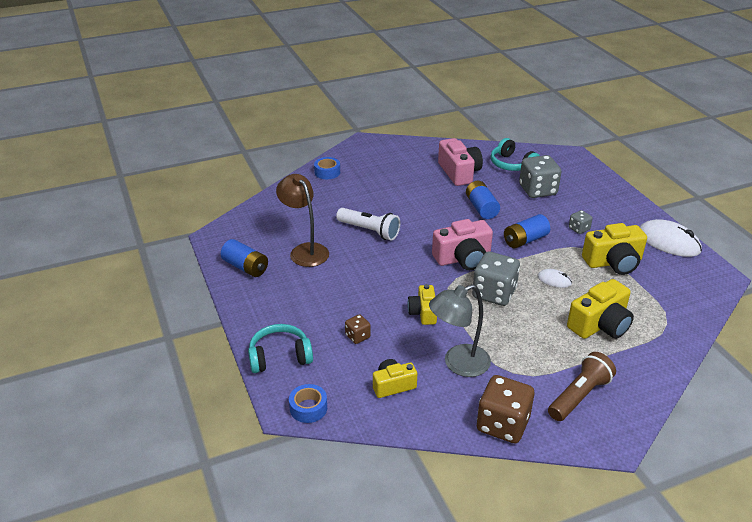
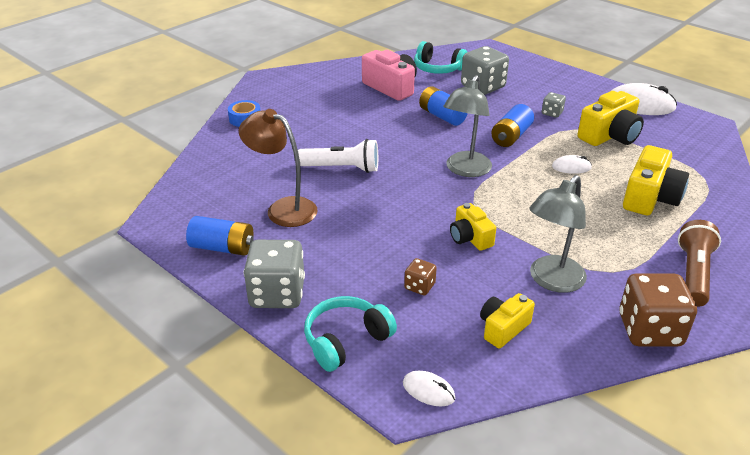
camera: 25 degrees left, 0 degrees up
(308, 408) = (428, 390): blue tape -> white mouse
(463, 258) = (465, 170): pink camera -> grey lamp
(494, 293) = (525, 196): grey dice -> grey dice (277, 294)

